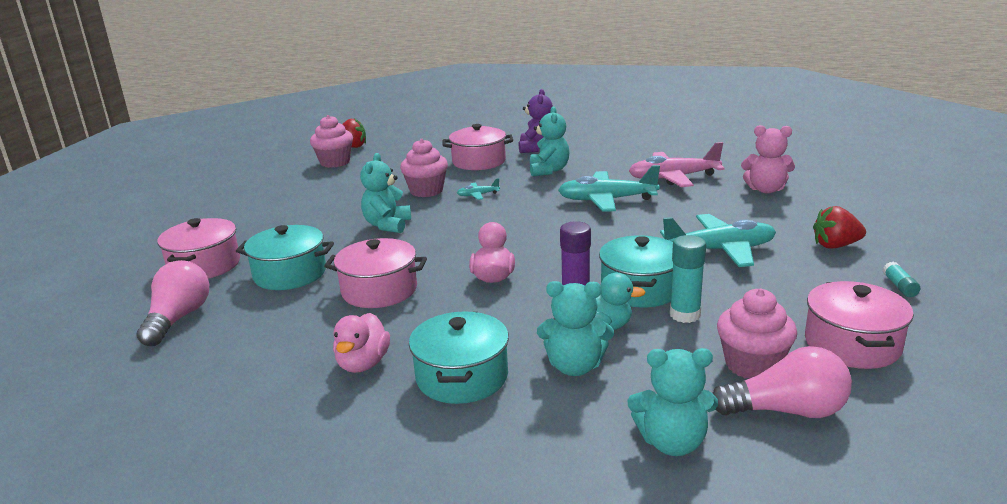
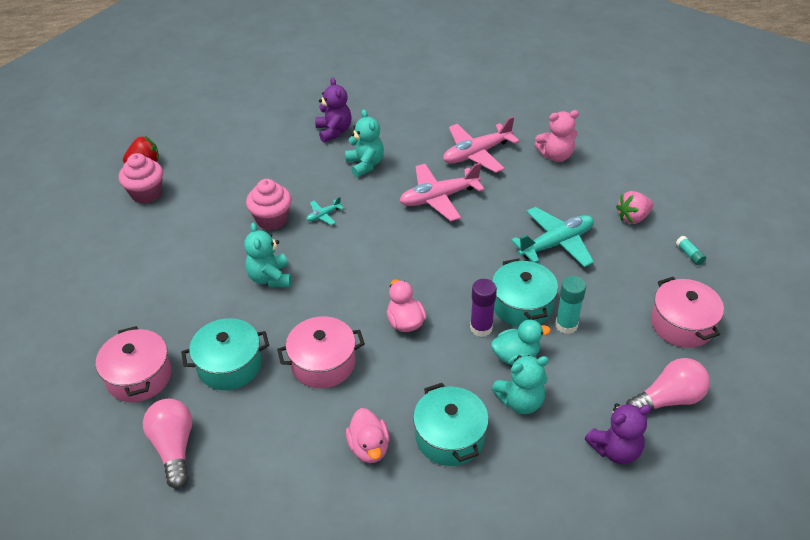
camera: 25 degrees left, 20 degrees up
(479, 161) = (292, 163): pink pot -> none
(607, 200) = (439, 198): turquoise plane -> pink plane
(672, 442) = (615, 450): turquoise teddy bear -> purple teddy bear
(752, 365) = (631, 363): pink cupcake -> none
(835, 245) = (633, 217): red strawberry -> pink strawberry

